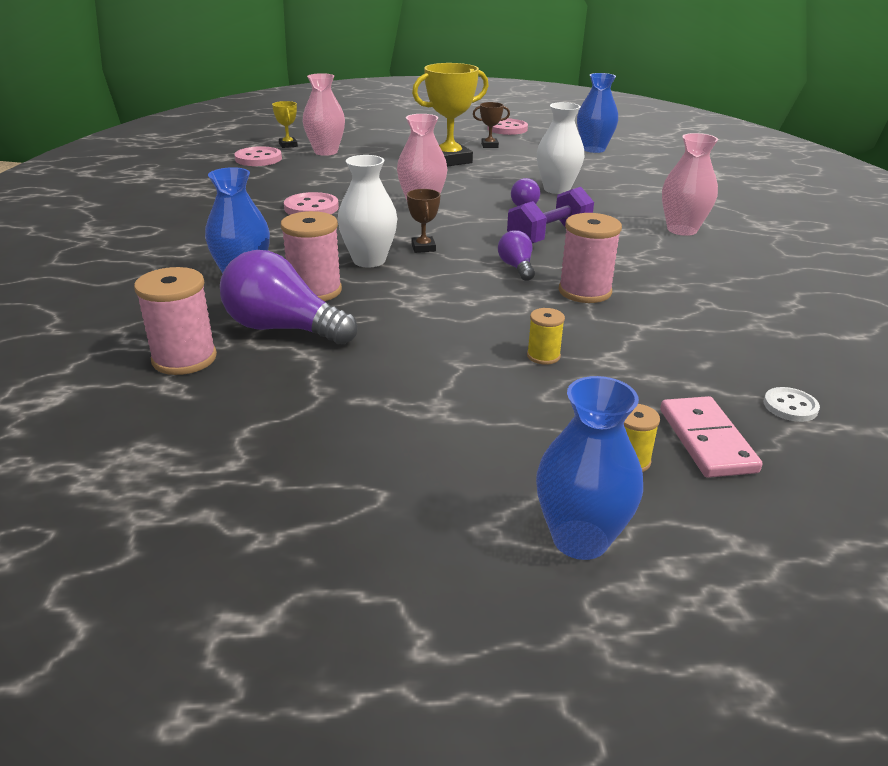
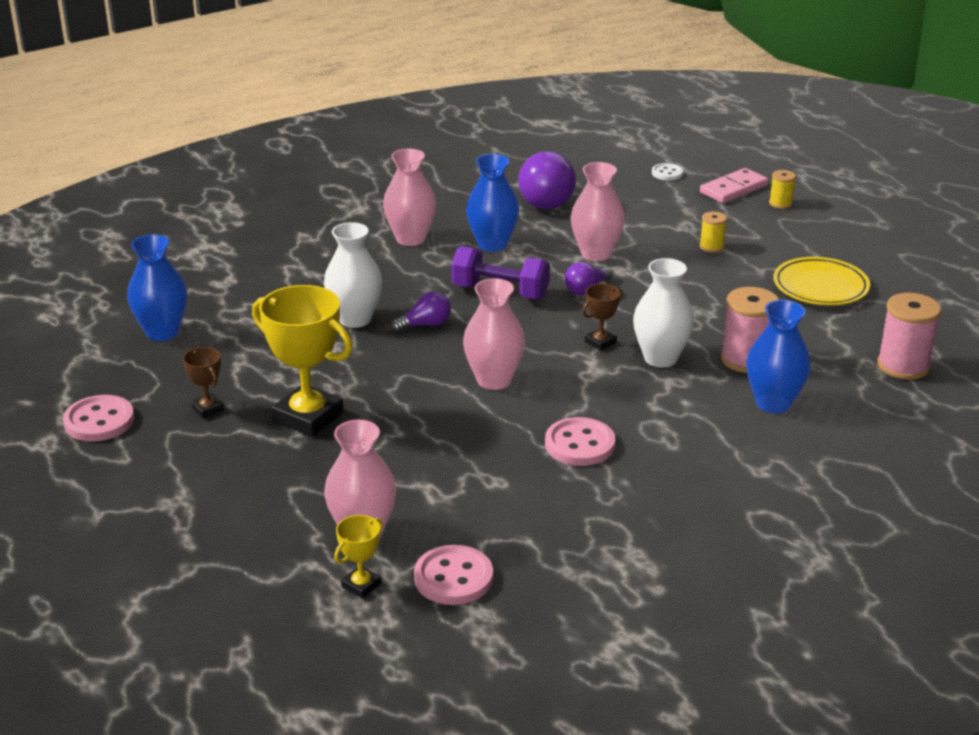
camera: 120 degrees left, 0 degrees up
(283, 329) = (815, 347): purple light bulb -> purple light bulb (543, 199)
(380, 384) = (820, 287): none -> yellow plate
(580, 539) = (854, 204): blue vase -> blue vase (492, 244)
(584, 291) = (596, 253): pink spool -> pink vase

